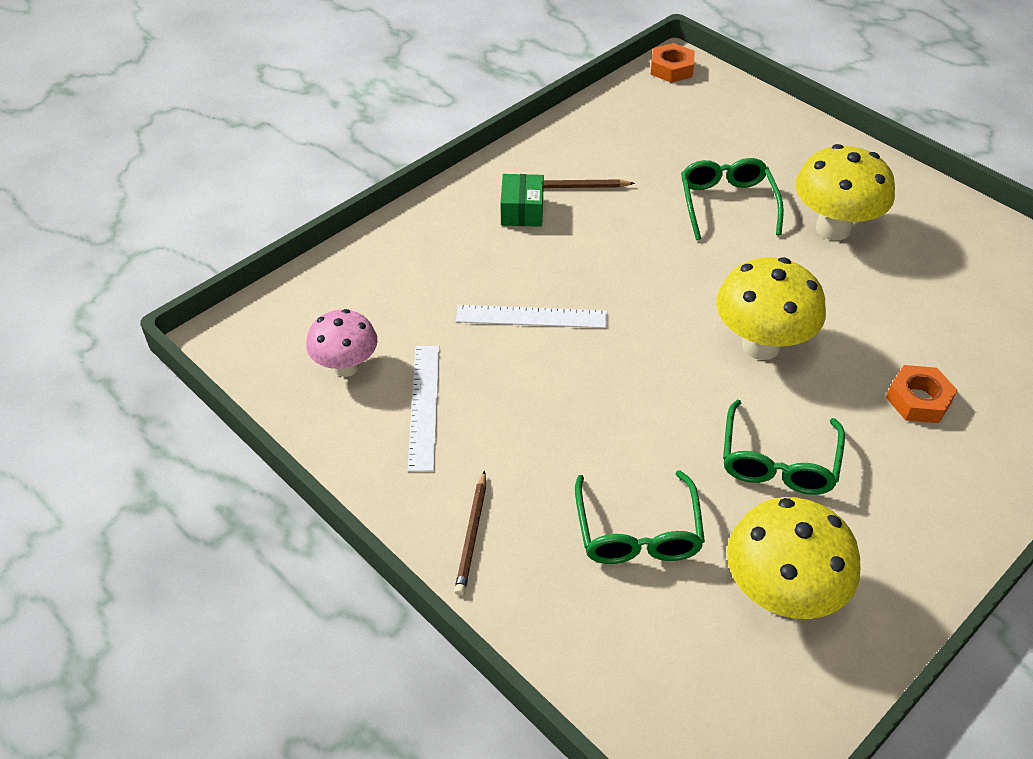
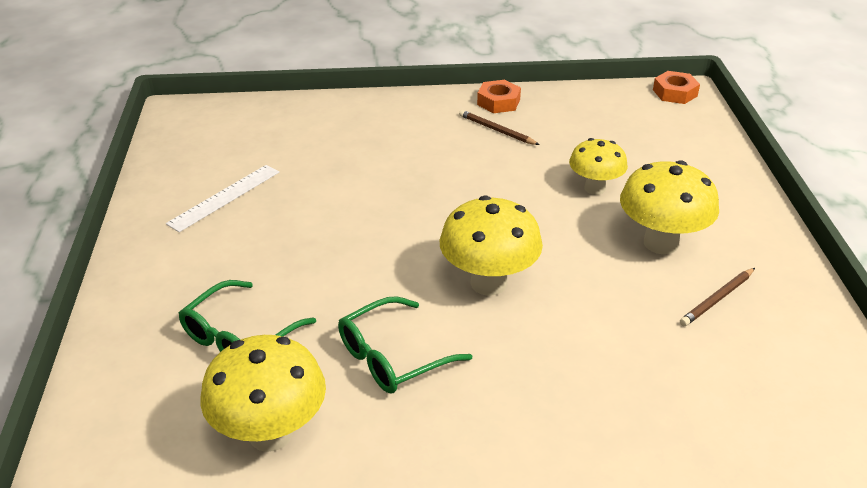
camera: 40 degrees right, 10 degrees down
(346, 367) = (214, 155): pink mushroom -> none
(472, 535) = (148, 276): brown pencil -> brown pencil (717, 299)
(522, 211) = (439, 127): green box -> none
(531, 316) = (357, 185): white ruler -> none
(727, 204) = (594, 188): green glasses -> yellow mushroom
(918, 400) = (562, 386): orange nut -> orange nut (498, 102)

